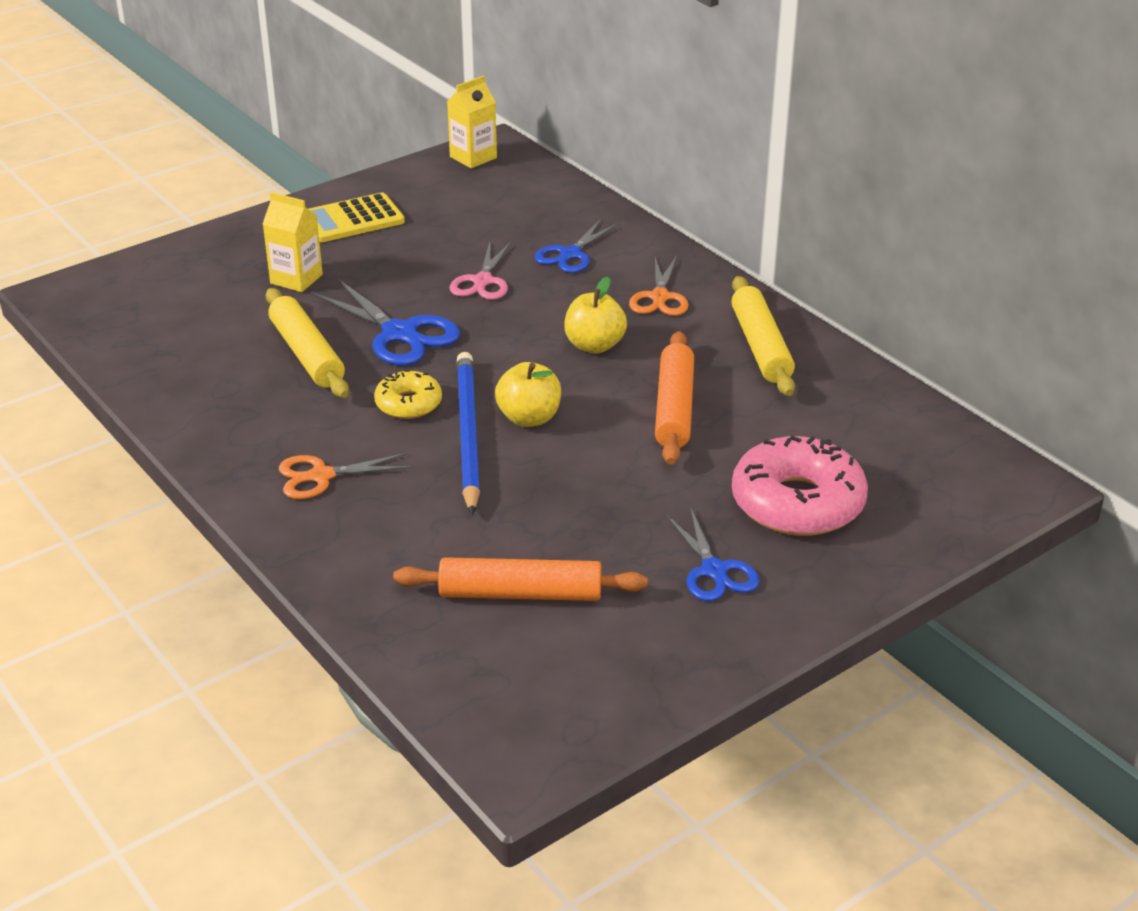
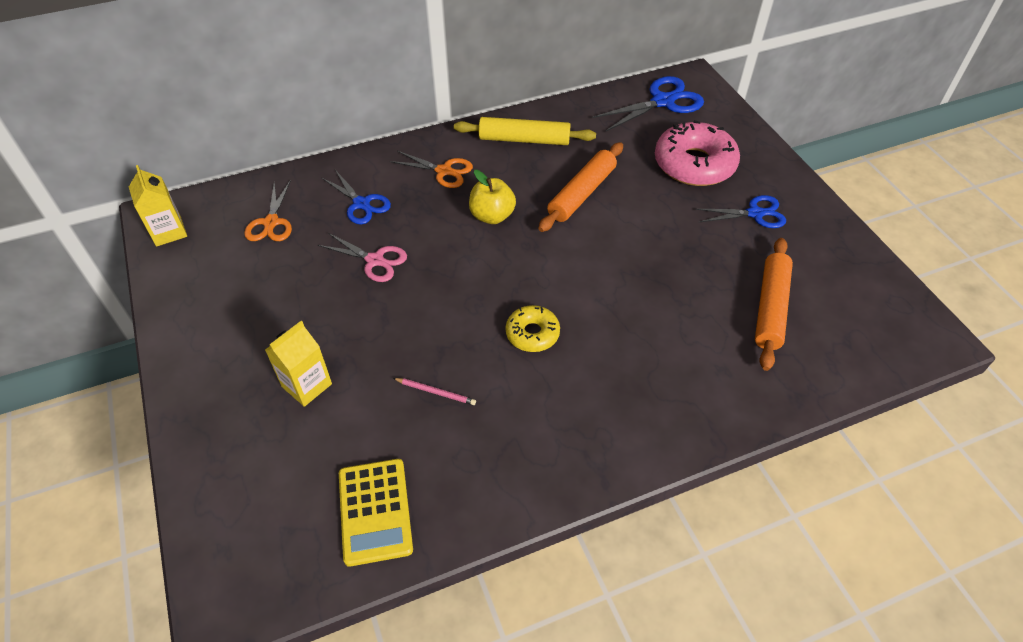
camera: 75 degrees left, 15 degrees up
(307, 354) = (435, 392): yellow rolling pin -> pink pencil
(321, 476) = (615, 403): orange scissors -> orange scissors (271, 222)
(352, 219) = (224, 330): yellow calculator -> yellow calculator (375, 511)
(399, 333) = (429, 324): blue scissors -> blue scissors (662, 102)
(467, 435) = (583, 305): blue pencil -> none
(529, 418) = (572, 267): yellow apple -> none
(674, 408) = (582, 193): orange rolling pin -> orange rolling pin turned 75 degrees counterclockwise

